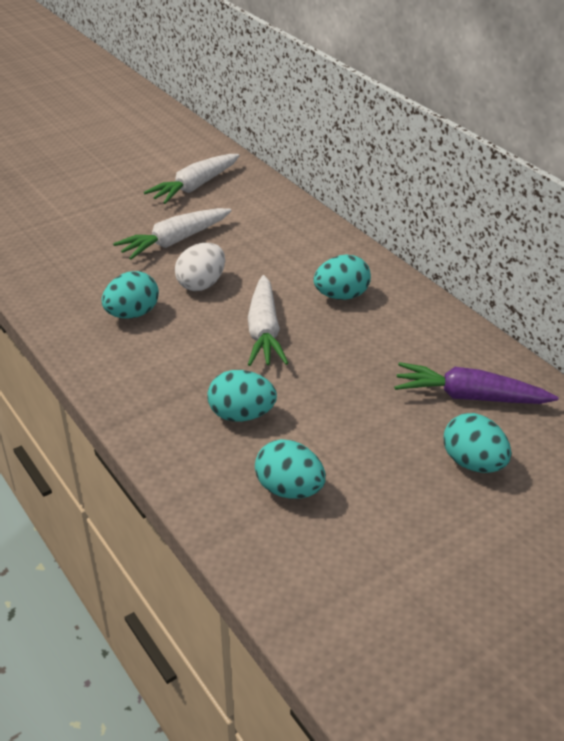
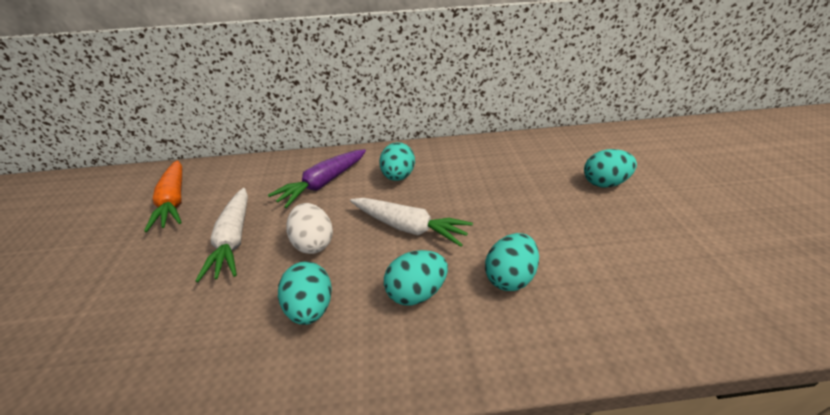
camera: 60 degrees left, 0 degrees up
(195, 187) = (174, 201): white carrot -> orange carrot
(289, 489) = (615, 279): turquoise egg -> turquoise egg (416, 292)
(469, 397) = (538, 163): purple carrot -> purple carrot (323, 183)

